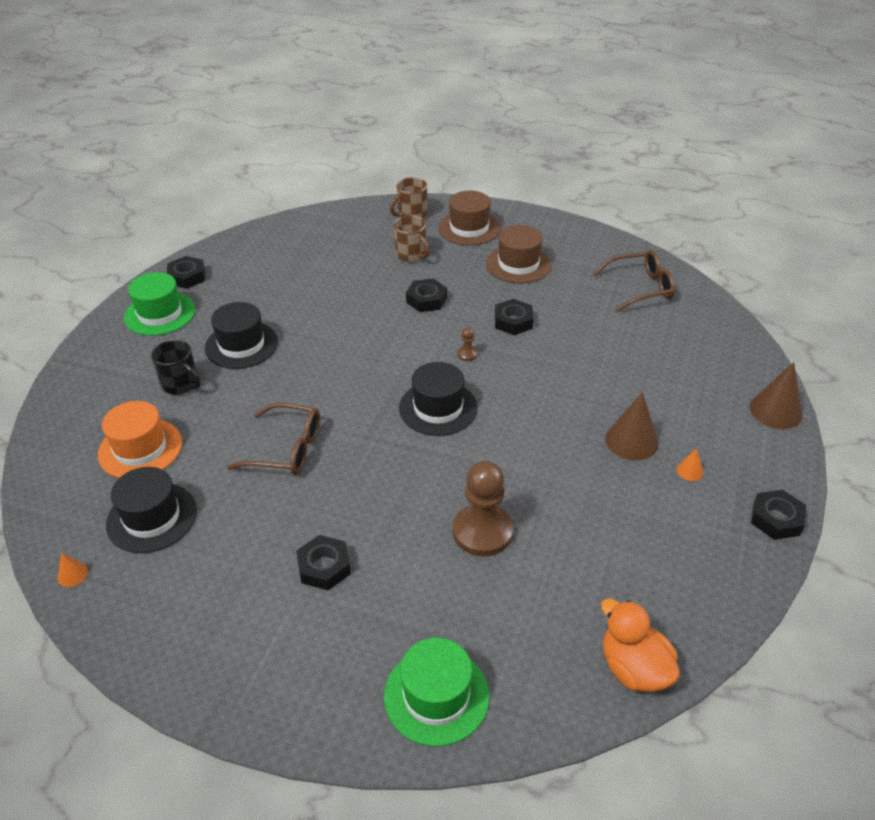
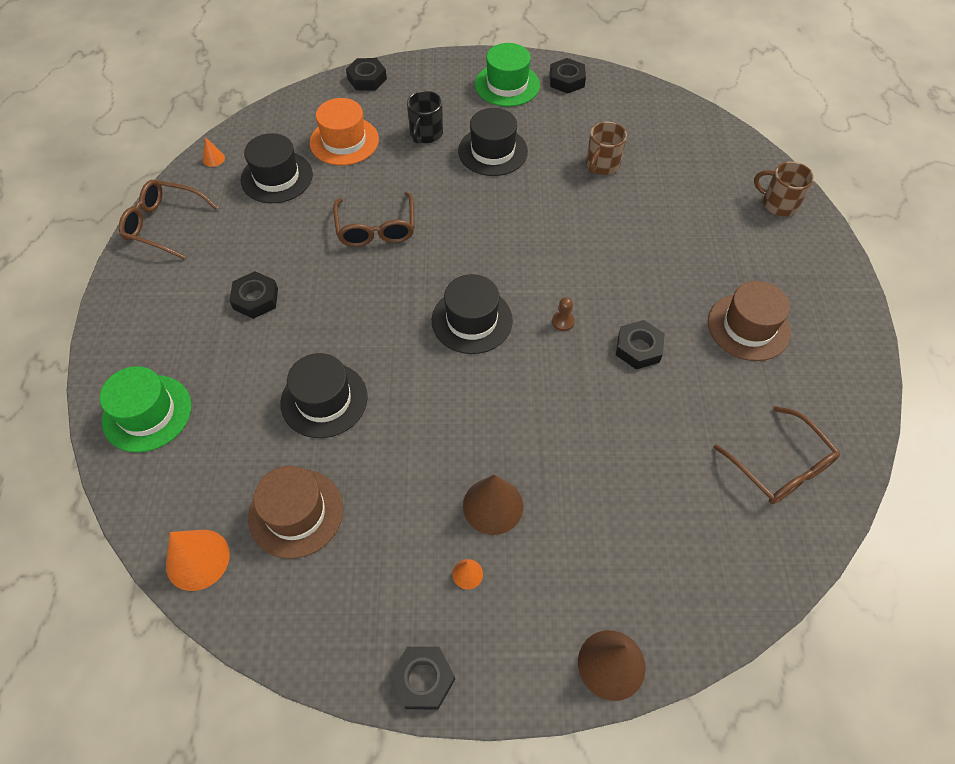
camera: 70 degrees right, 15 degrees up
(150, 643) = (164, 224): none -> brown glasses
(411, 255) = (704, 226): brown mug -> brown mug (602, 165)
(426, 300) = (633, 262): black nut -> black nut (367, 79)
(469, 228) = (789, 262): brown hat -> brown hat (296, 513)
(482, 532) = (324, 400): brown pawn -> black hat
(634, 668) = (197, 559): orange duck -> orange cone

